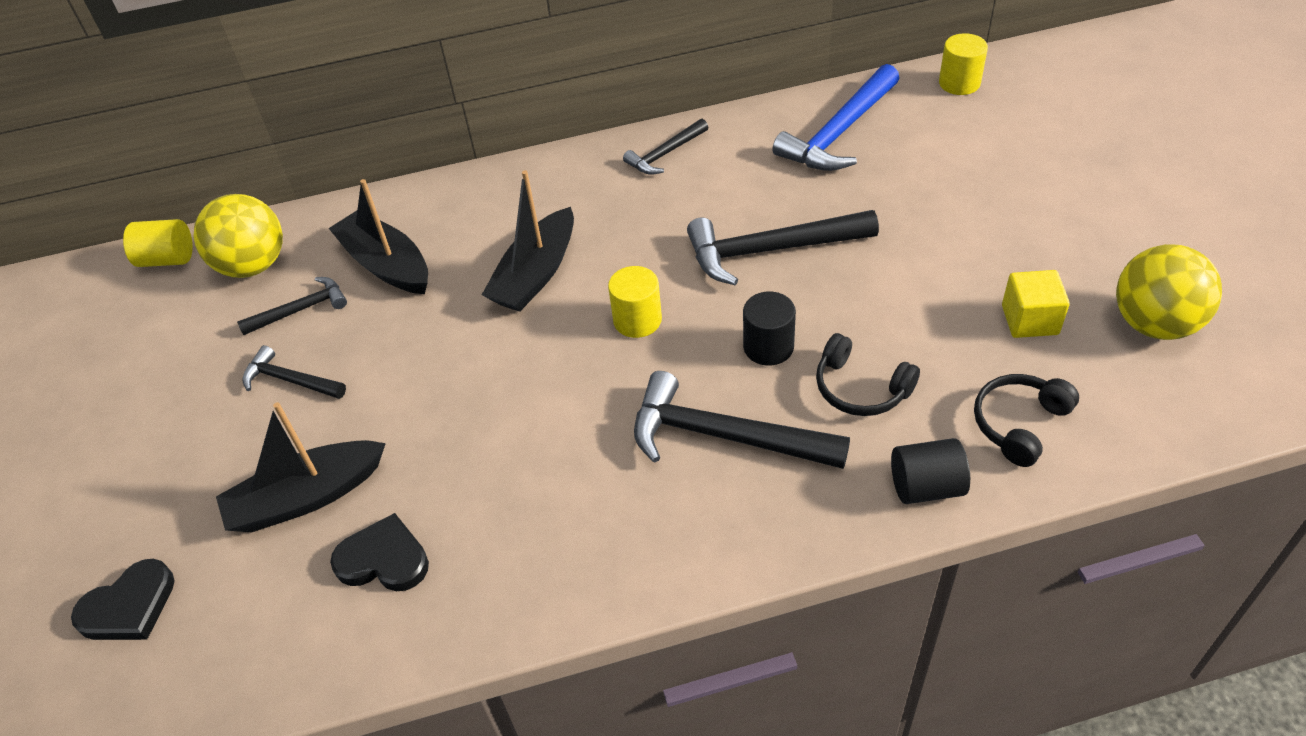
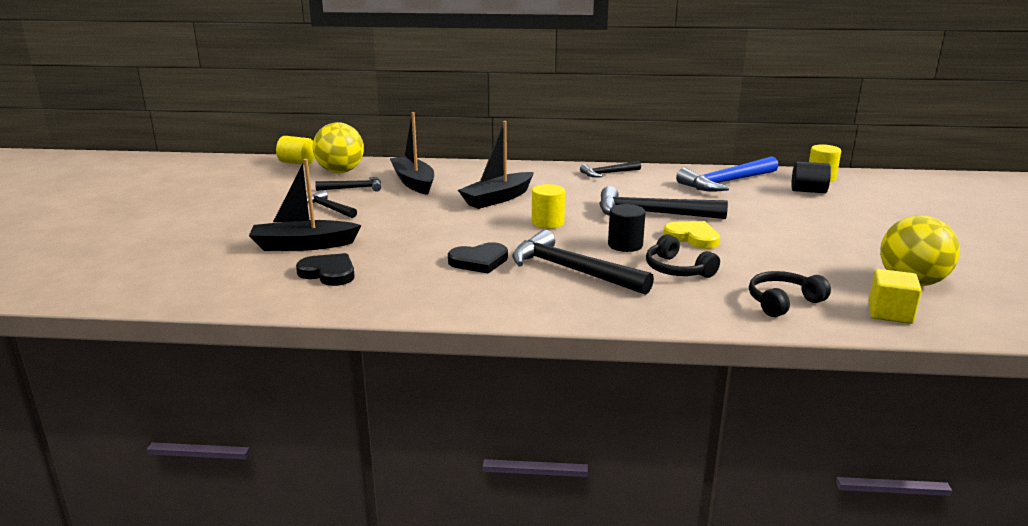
camera: 15 degrees right, 25 degrees down
(129, 606) = (177, 261): black heart -> black heart (479, 261)
(849, 298) = (692, 237): none -> yellow heart
(926, 487) = (697, 313): black cylinder -> black cylinder (808, 191)
(1029, 320) = (816, 265): yellow cube -> yellow cube (890, 313)

